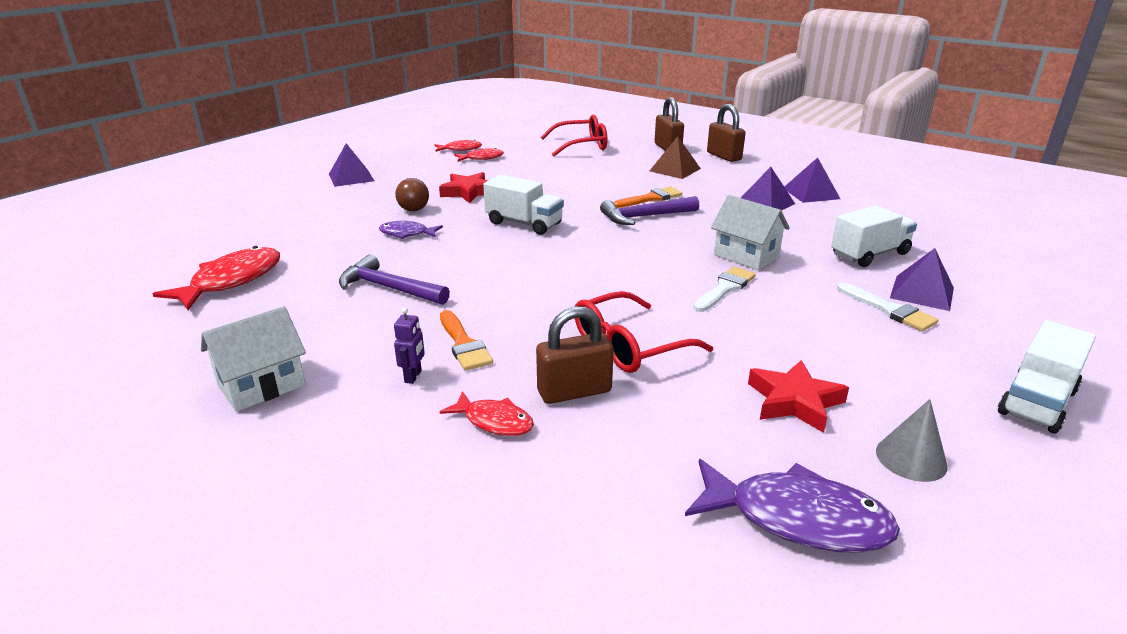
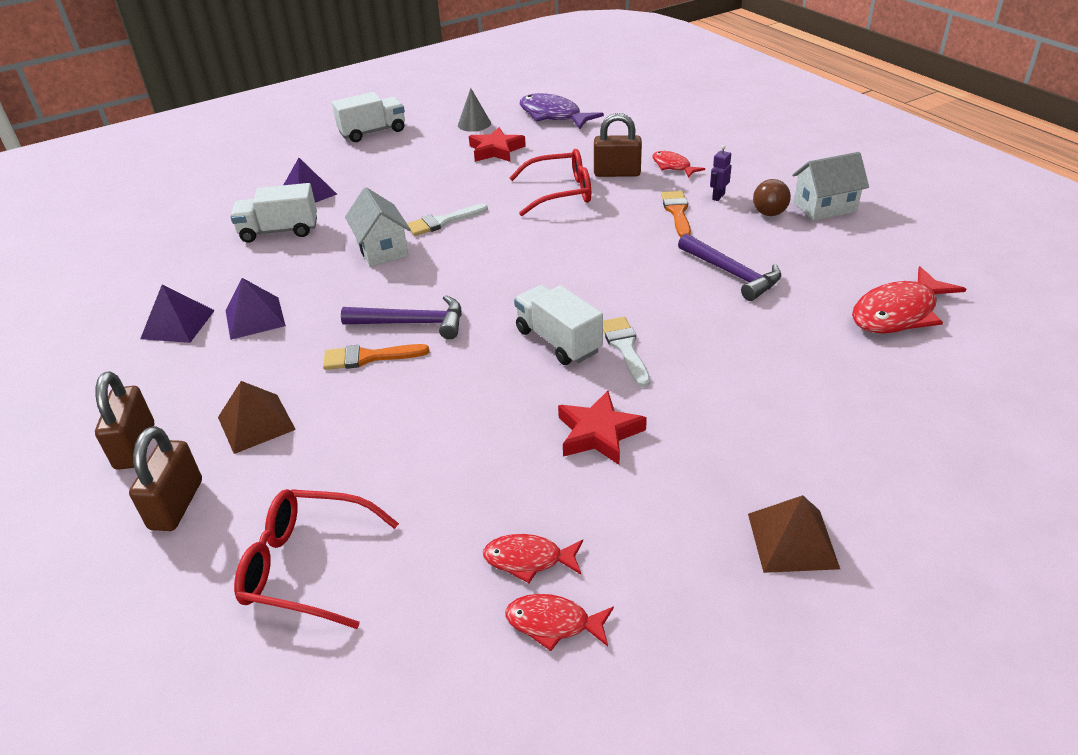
camera: 155 degrees left, 10 degrees up
(351, 177) = (792, 540): purple pyramid -> brown pyramid
(407, 234) = (705, 352): purple fish -> none
(413, 210) = (690, 403): brown ball -> brown ball (769, 213)
(889, 310) = (354, 186): white brush -> white brush (625, 348)

